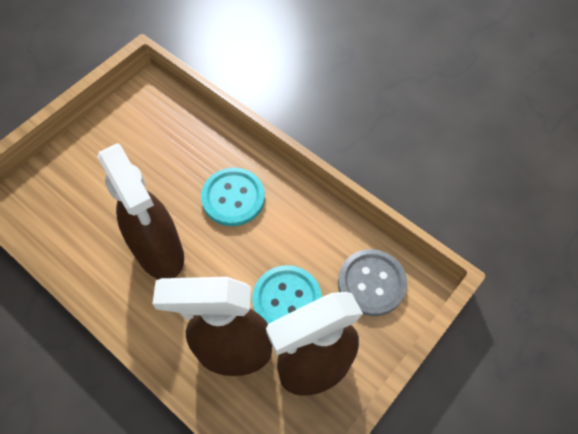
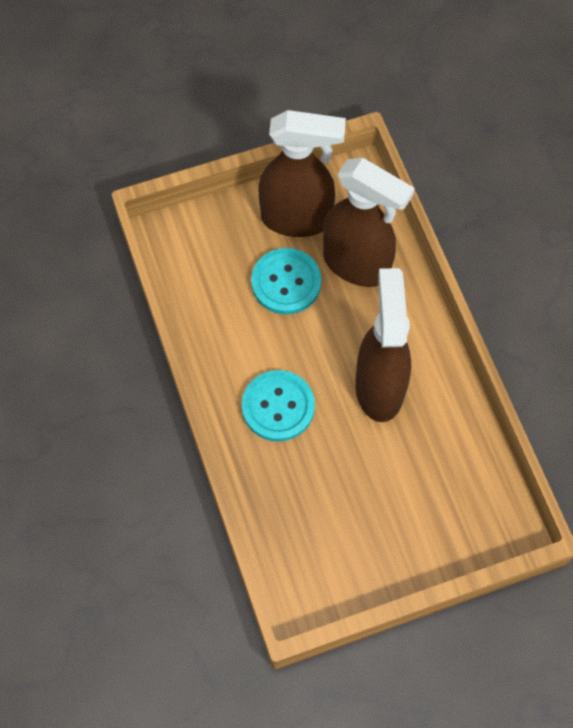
camera: 150 degrees left, 5 degrees up
(371, 283) = (202, 258): grey button -> none

